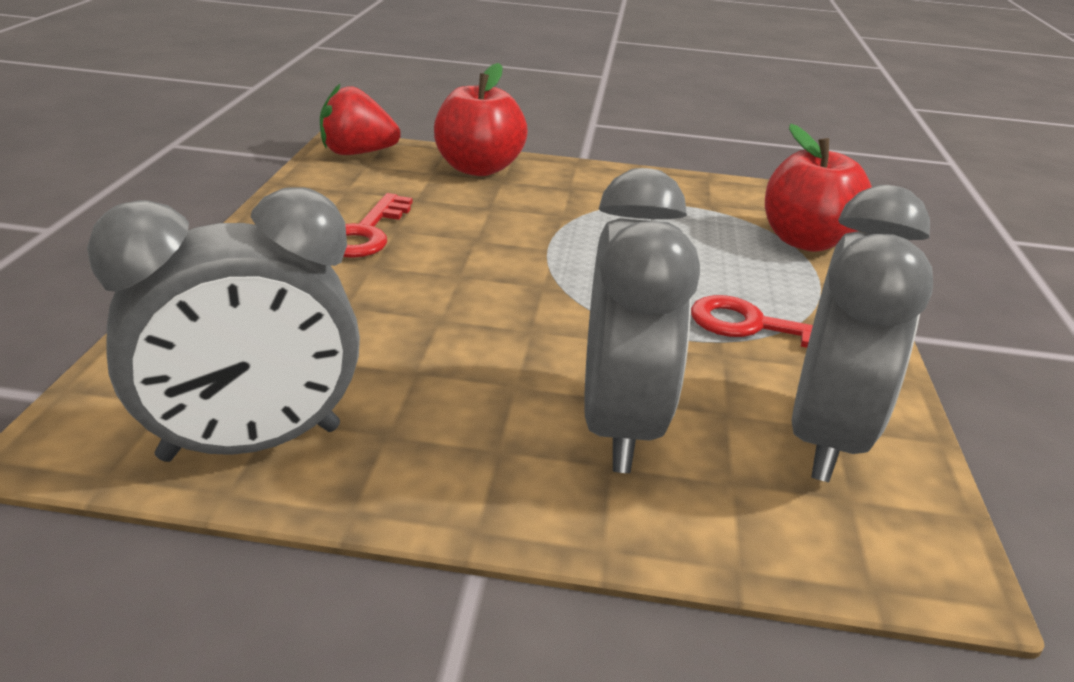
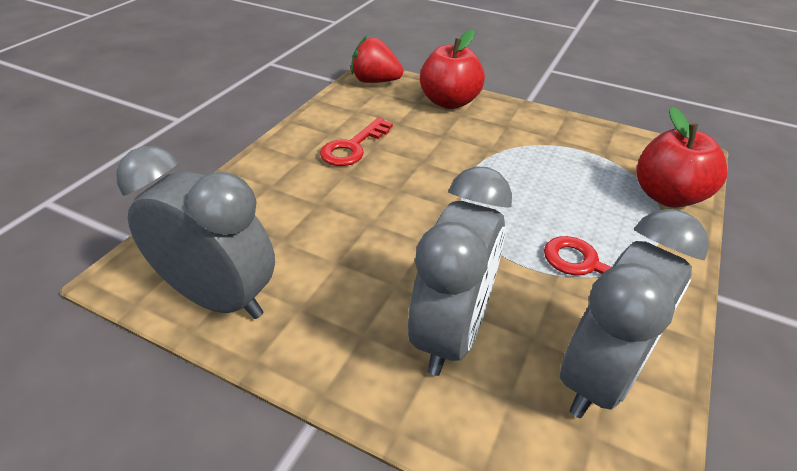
camera: 20 degrees right, 10 degrees up
(251, 444) = (219, 298): grey clock -> grey clock turned 150 degrees counterclockwise

